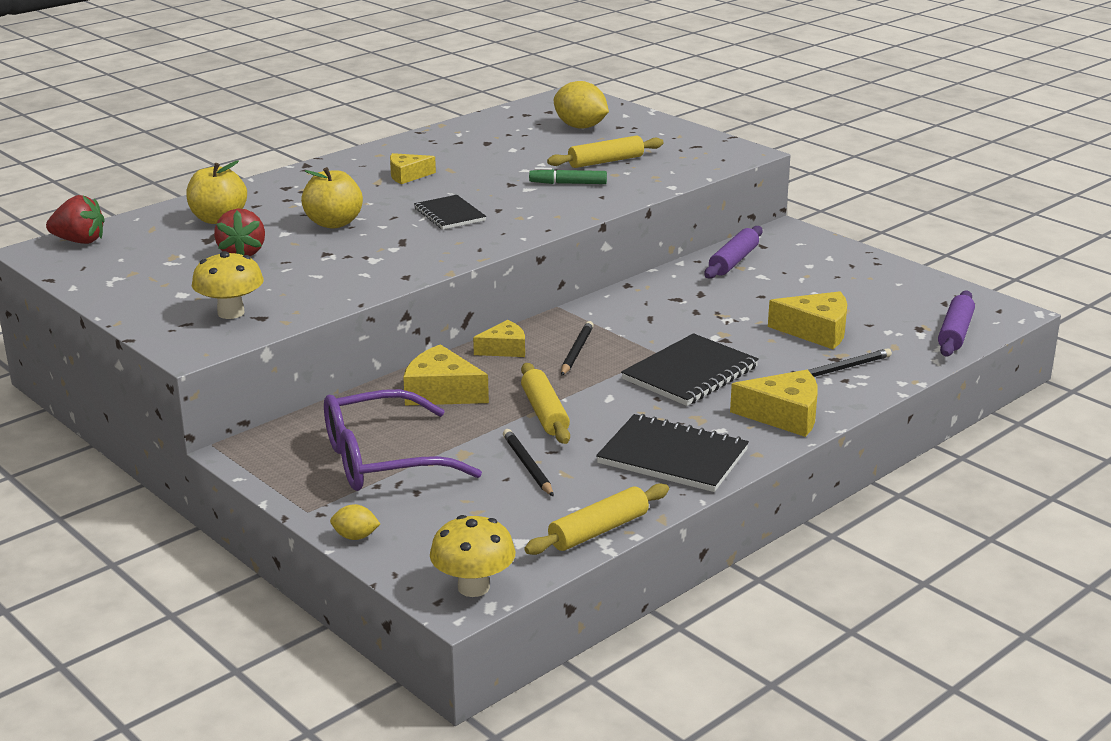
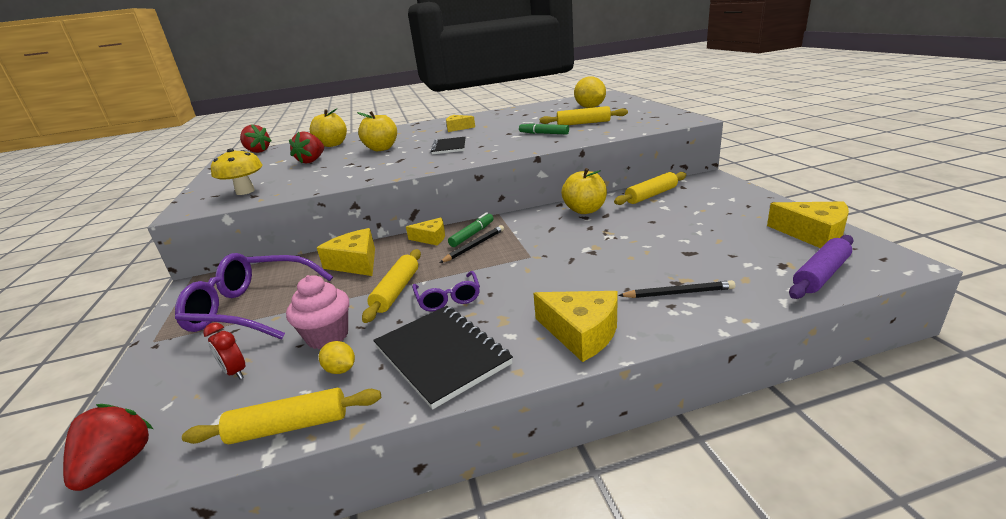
camera: 30 degrees right, 0 degrees up
(355, 537) = (139, 374): yellow lemon -> yellow lemon (340, 370)
(472, 511) = (235, 372): none -> red clock
(473, 587) = (118, 464): yellow mushroom -> red strawberry
(527, 465) = (327, 336): black pencil -> pink cupcake
(556, 338) = (472, 235): none -> green marker
(616, 410) = (448, 298): none -> purple glasses
(669, 290) = (585, 210): none -> yellow apple
(690, 373) = (537, 276): black notebook -> none
(733, 261) = (651, 195): purple rolling pin -> yellow rolling pin
(816, 331) = (677, 255): yellow cheese -> yellow cheese (813, 234)

